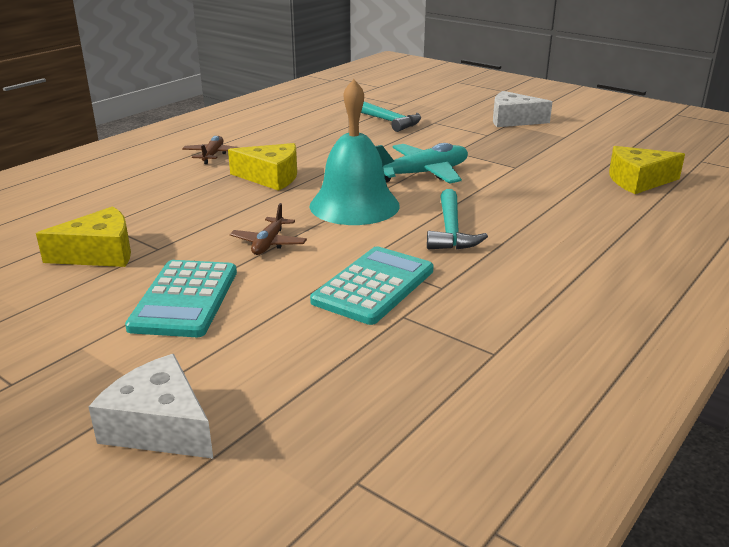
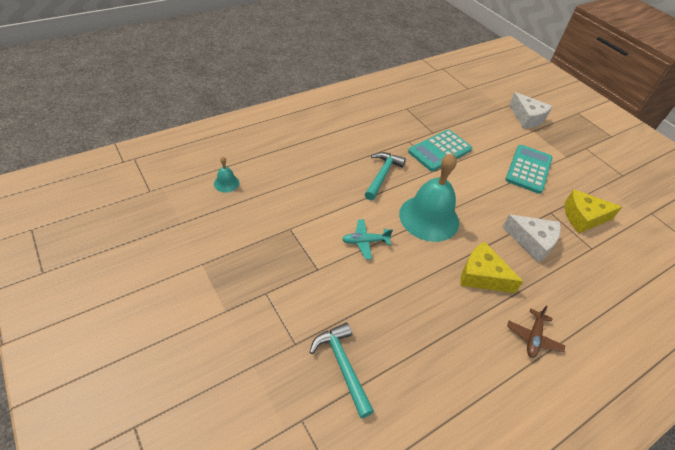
camera: 165 degrees left, 20 degrees up
(269, 243) = (487, 196): brown plane -> none
(422, 174) = (365, 241): turquoise plane -> turquoise plane, size x0.59
(513, 120) = (214, 318): white cheese -> white cheese (532, 242)
(638, 181) = (226, 183): yellow cheese -> turquoise bell

